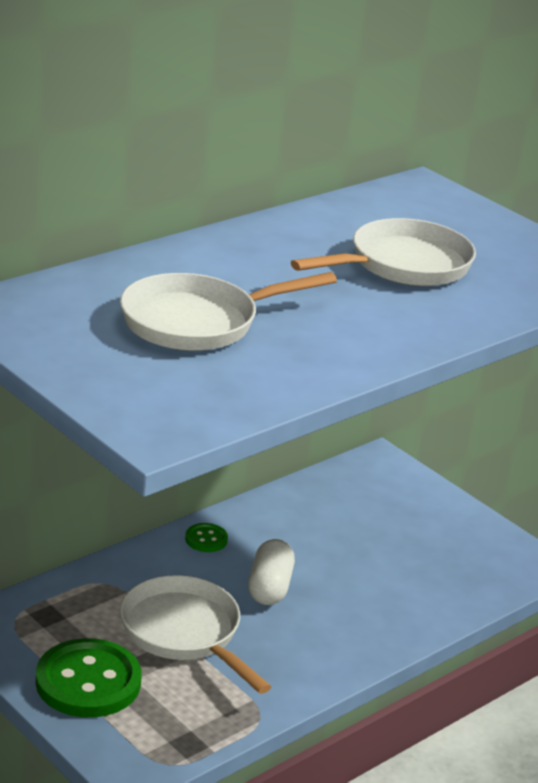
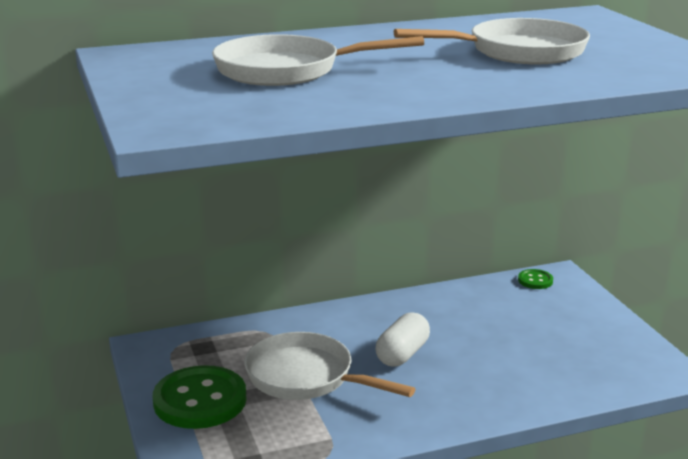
camera: 25 degrees right, 5 degrees down
(184, 633) = (306, 377): white pan -> white pan turned 45 degrees counterclockwise
(206, 539) = (370, 312): green button -> green button (535, 280)

